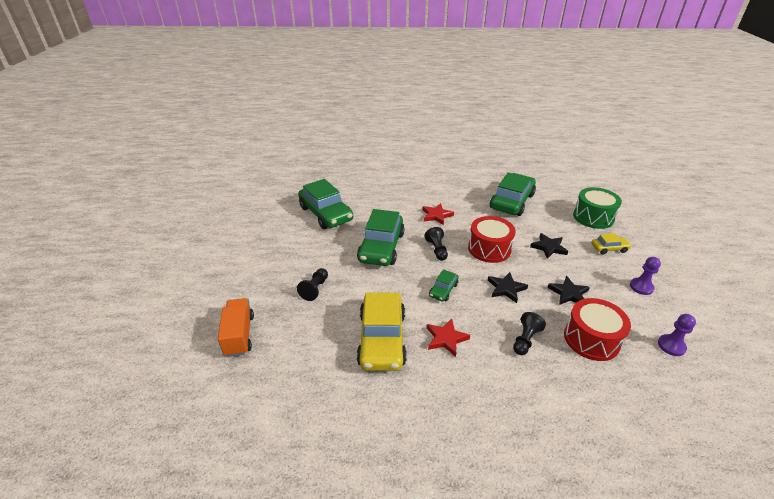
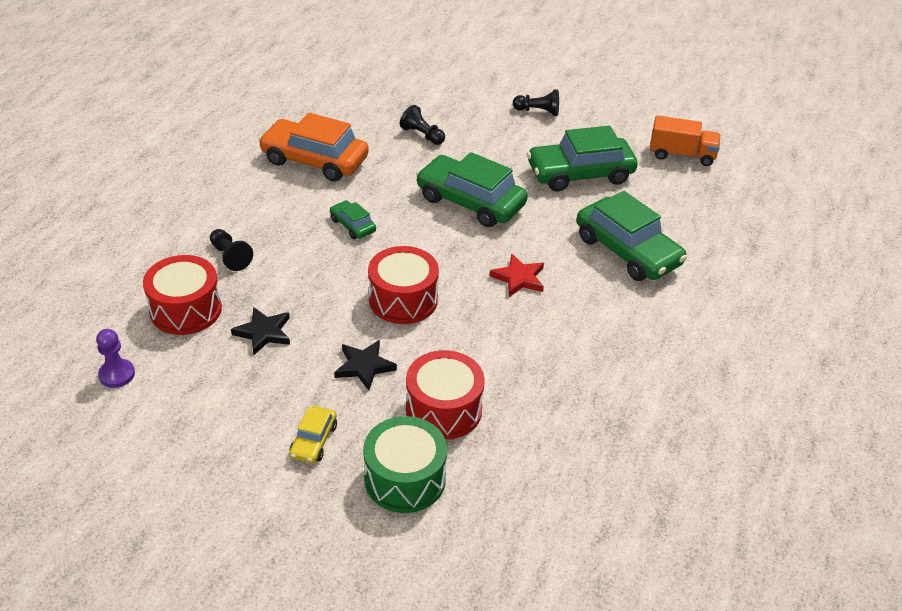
camera: 110 degrees right, 5 degrees up
(239, 335) = (387, 83): orange truck -> orange truck (681, 155)
(382, 339) = (314, 160): yellow car -> orange car
(437, 250) = (433, 248): black pawn -> black pawn (538, 111)
(446, 339) = (280, 201): red star -> none
(506, 288) = (316, 279): black star -> none
(512, 201) = (514, 388): green car -> green car (627, 251)
(545, 217) = (443, 409): none -> red drum
(641, 287) = (215, 418): purple pawn -> none

